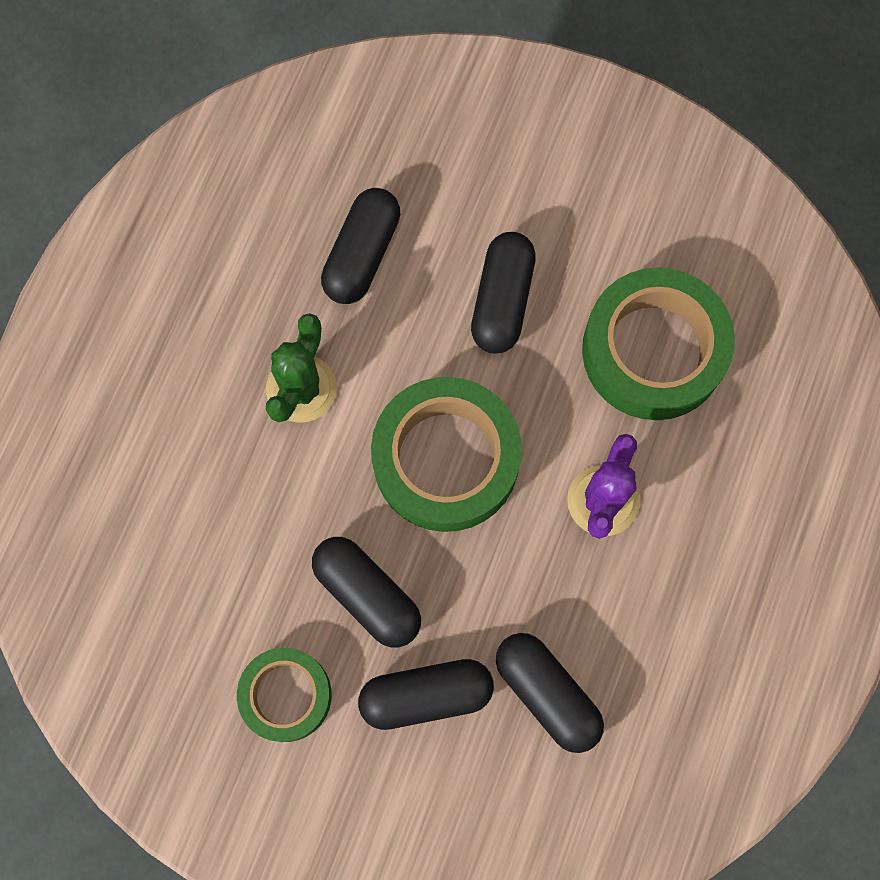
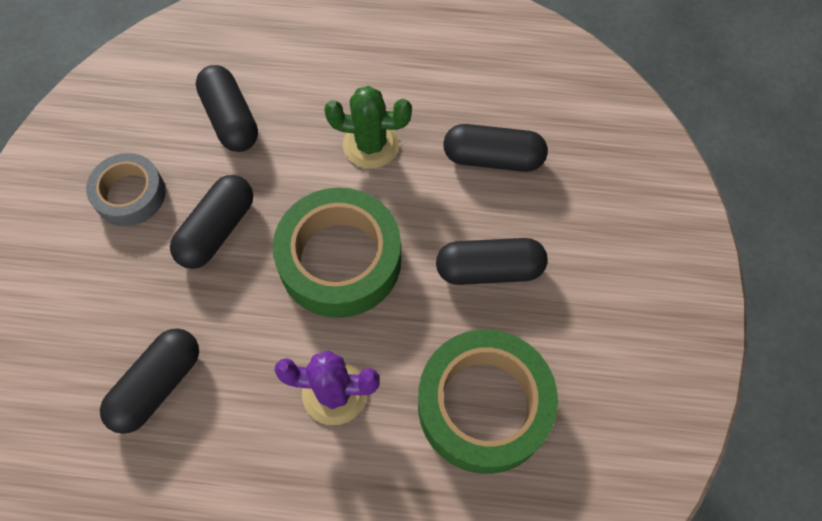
camera: 75 degrees right, 10 degrees down
(286, 695) = (130, 194): green tape -> grey tape
(426, 695) = (143, 292): black capsule -> black capsule (230, 119)

